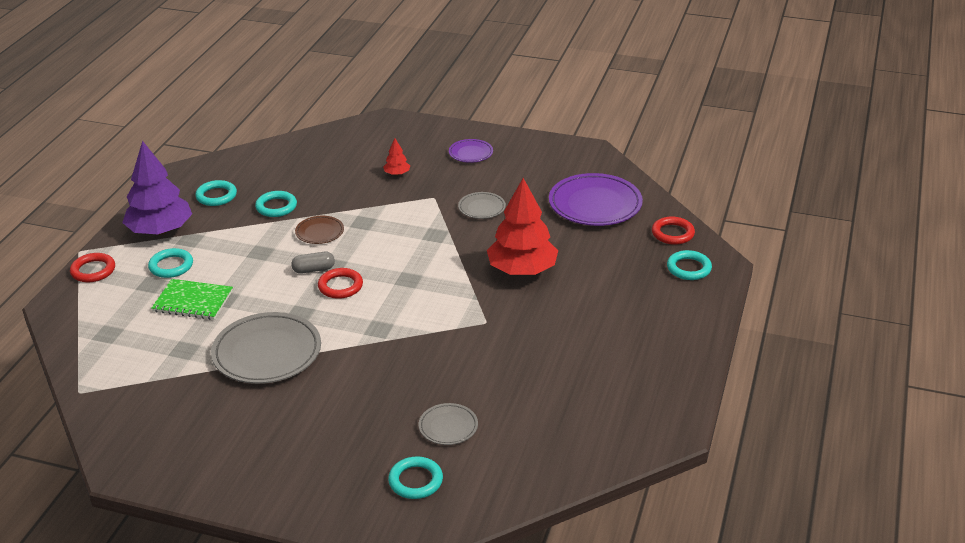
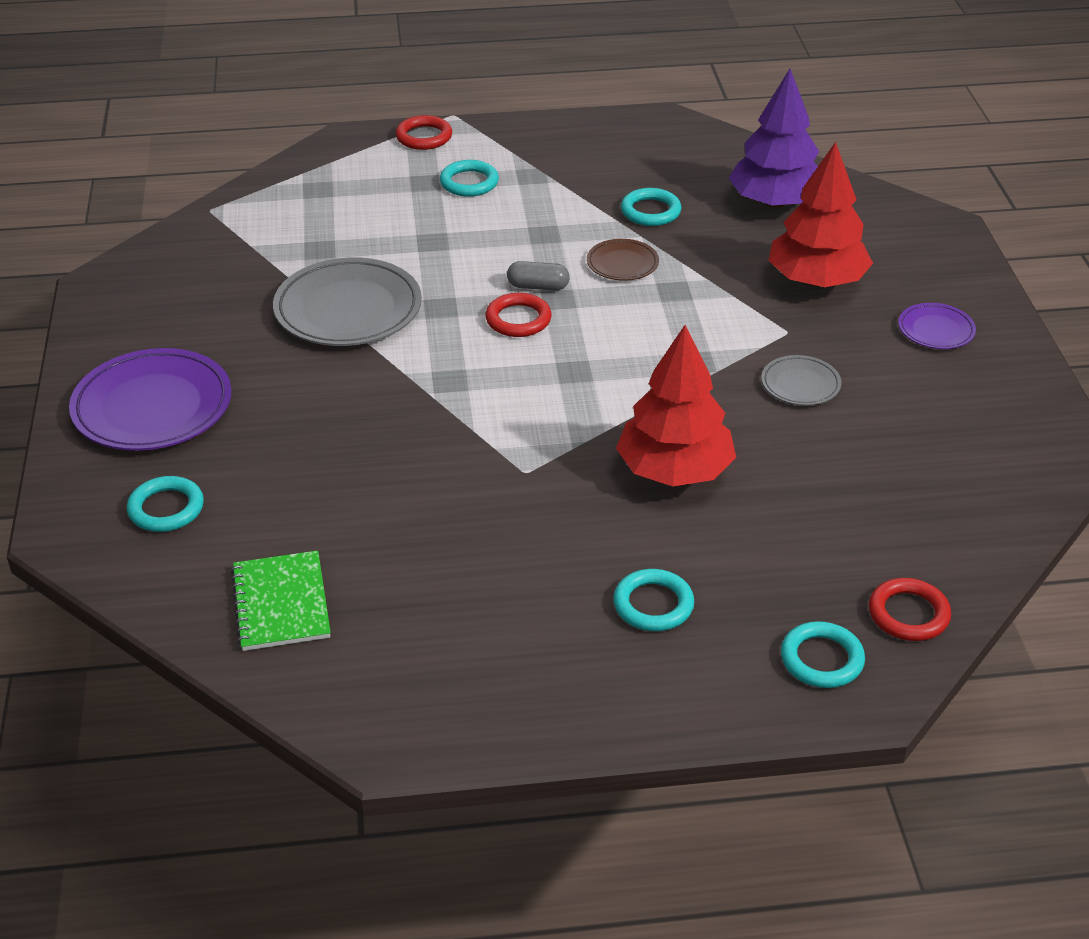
camera: 65 degrees right, 5 degrees up
(160, 230) = (532, 150): purple tree -> purple tree (775, 202)
(193, 301) = (412, 222): green notebook -> green notebook (281, 603)
(216, 196) = (635, 161): turquoise ring -> turquoise ring (653, 605)
(314, 270) = (538, 286): grey capsule -> grey capsule turned 45 degrees counterclockwise
(397, 173) = (816, 280): red tree -> red tree, size x2.34
(448, 427) = (282, 505): grey plate -> none
(595, 204) = (914, 499): purple plate -> purple plate (152, 407)

